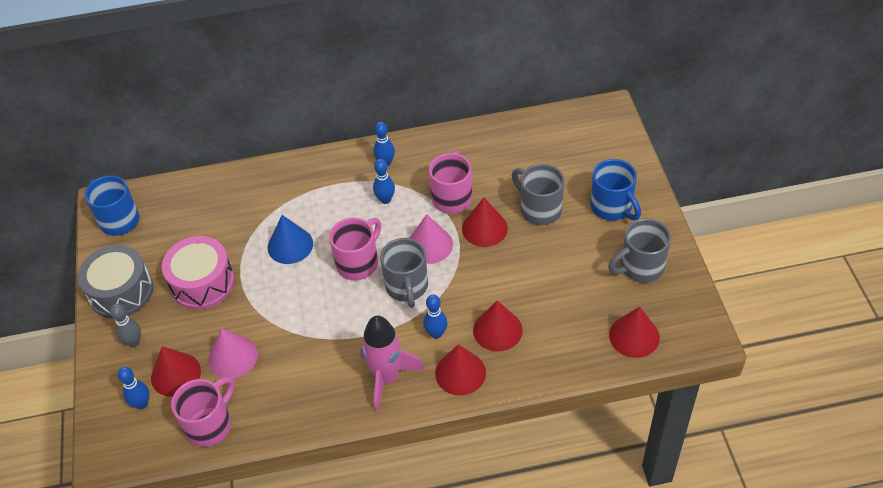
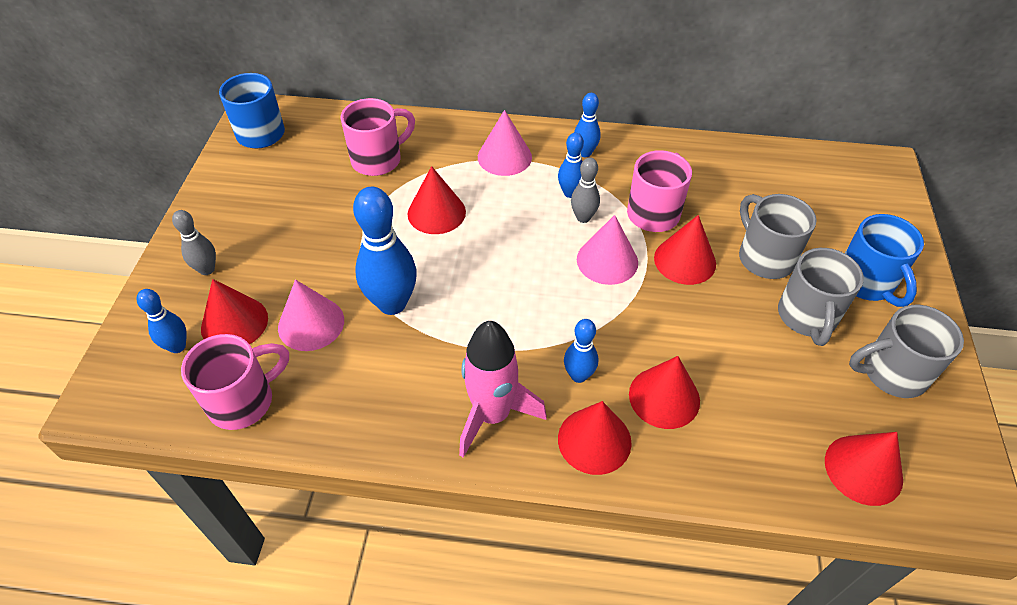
camera: 15 degrees right, 0 degrees up
(121, 292) = (223, 209): grey drum -> none
(202, 283) = (317, 226): pink drum -> none
(286, 324) = (392, 303): none -> blue bowling pin
(290, 245) = (436, 212): blue cone -> red cone
(325, 184) = (504, 157): none -> pink cone
(358, 263) = (510, 256): pink mug -> pink mug (378, 160)
(401, 217) = (583, 217): none -> grey bowling pin
(407, 287) = (560, 303): grey mug -> grey mug (807, 317)

